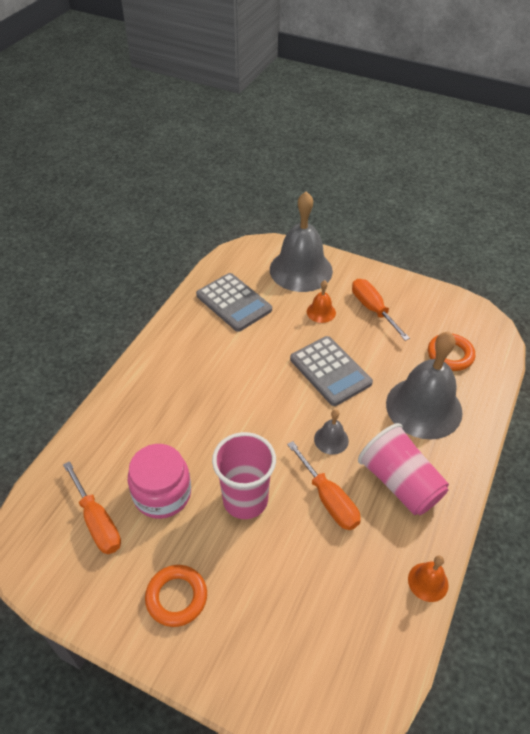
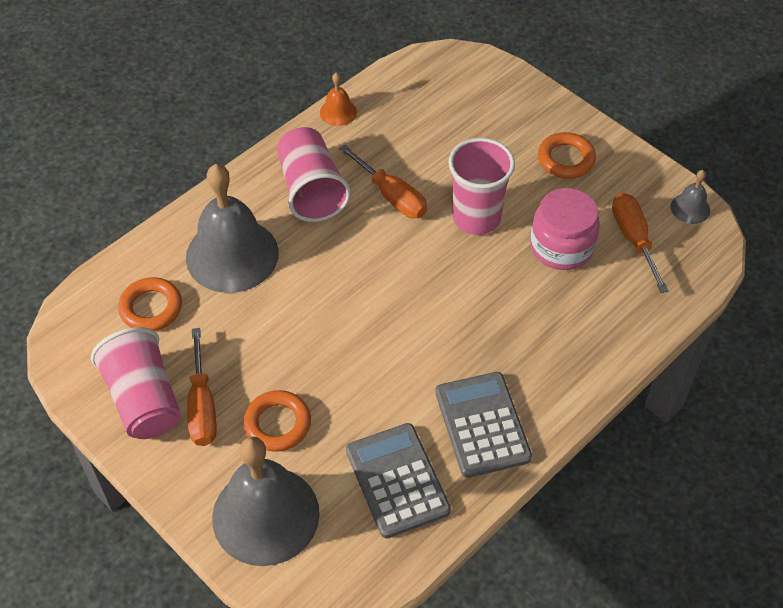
camera: 160 degrees left, 5 degrees up
(321, 312) = (277, 424): orange bell -> orange ring
(328, 499) = (391, 196): orange screwdriver -> orange screwdriver turned 150 degrees clockwise
(330, 371) = (314, 330): grey calculator -> grey calculator (482, 425)
(331, 439) = (358, 250): grey bell -> grey bell (690, 208)
(410, 304) = (144, 399): none -> pink cup

